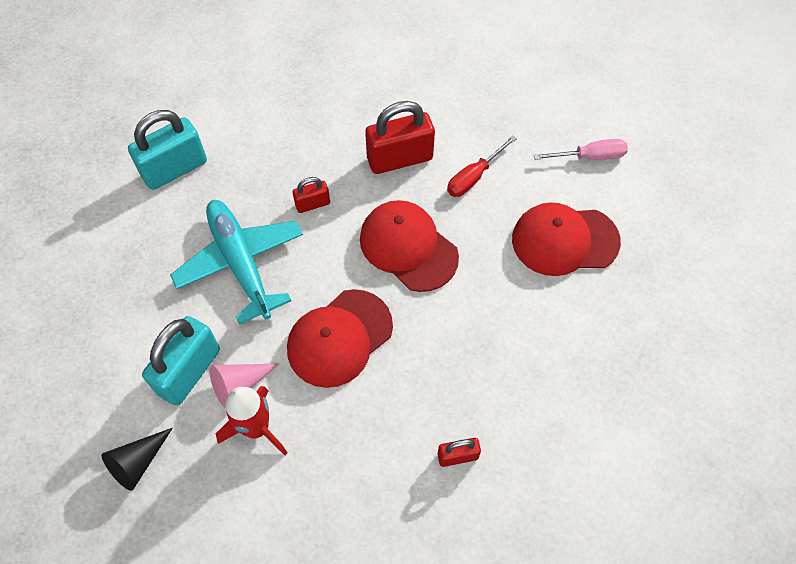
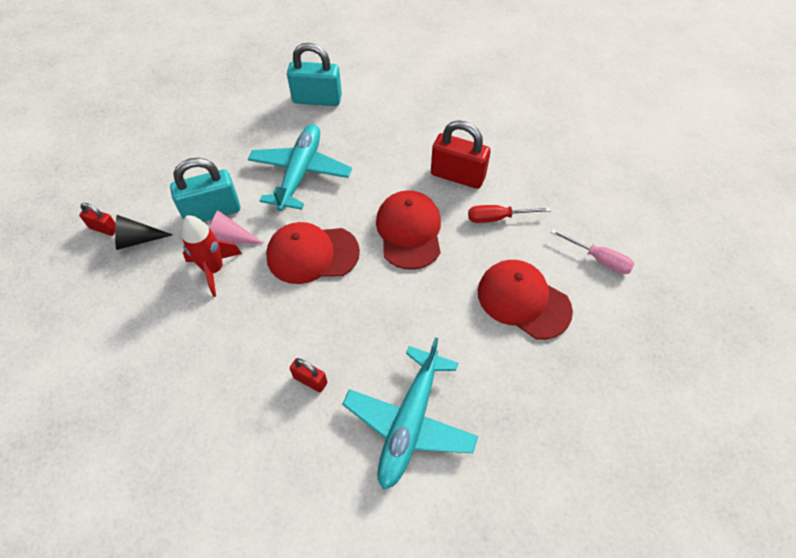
camera: 40 degrees right, 5 degrees down
(312, 204) = (375, 167): red padlock -> red padlock (104, 228)
(574, 421) = (410, 422): none -> turquoise plane

